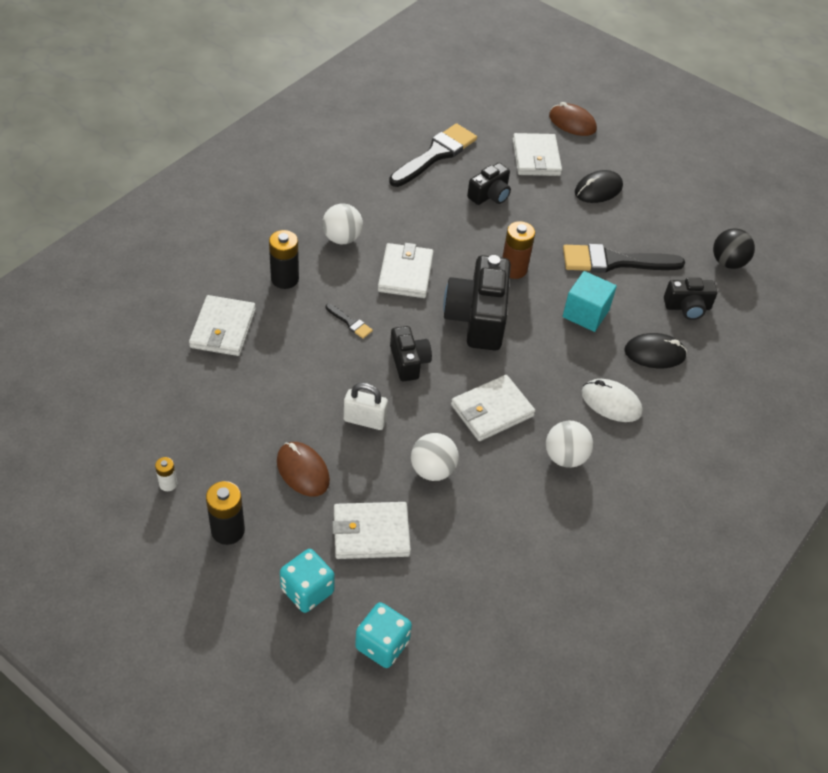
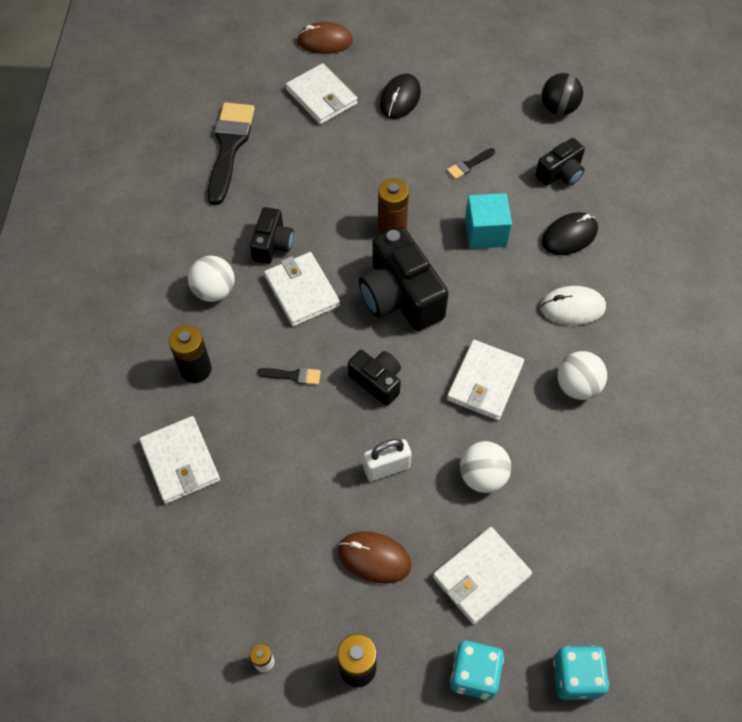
camera: 30 degrees left, 10 degrees up
(490, 195) = (311, 161): black camera -> black camera (272, 244)
(614, 261) = (469, 165): black brush -> black brush, size x0.44

